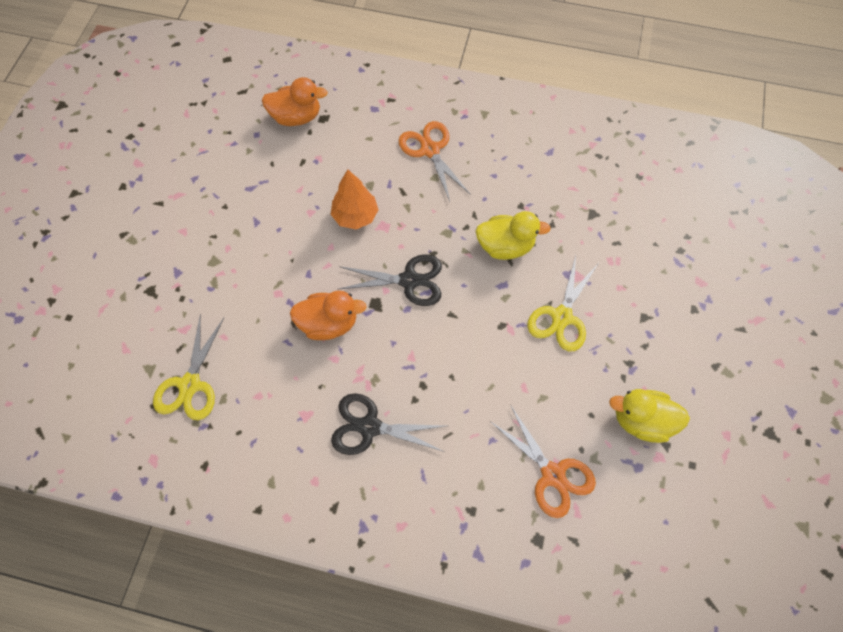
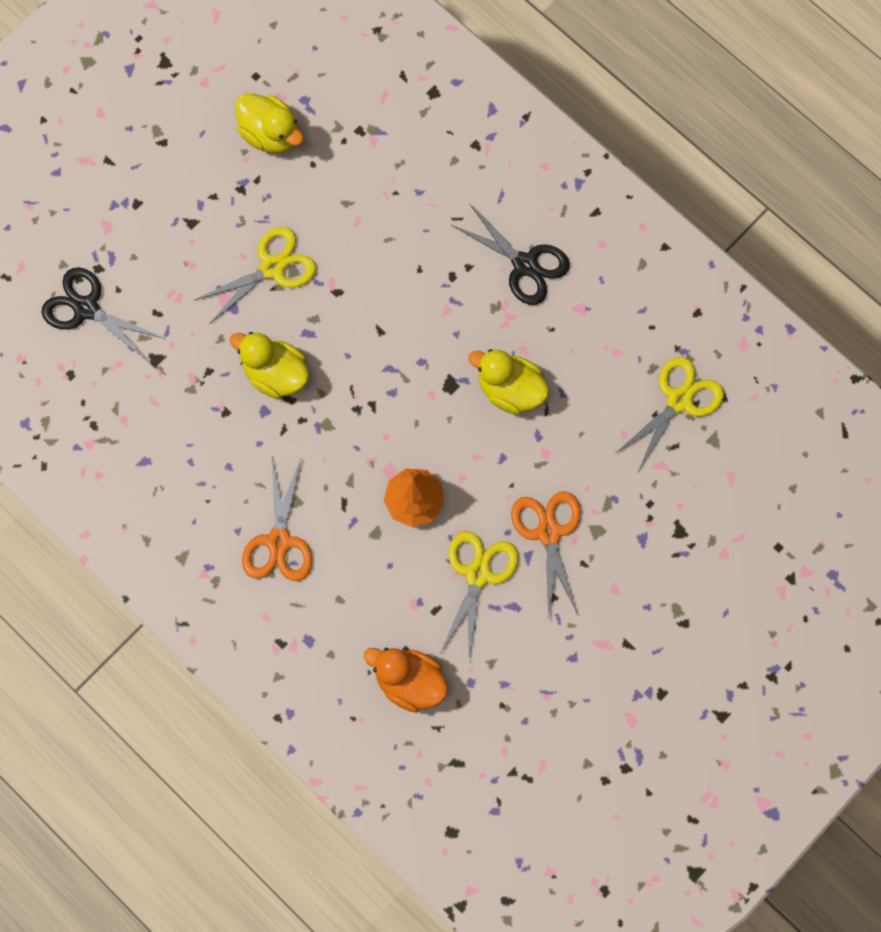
camera: 150 degrees left, 10 degrees up
(285, 194) = (478, 574): none -> yellow scissors
(329, 324) = (510, 389): orange duck -> yellow duck
(409, 280) = (400, 391): black scissors -> black scissors (86, 308)
(552, 474) = (384, 134): orange scissors -> orange scissors (548, 533)

